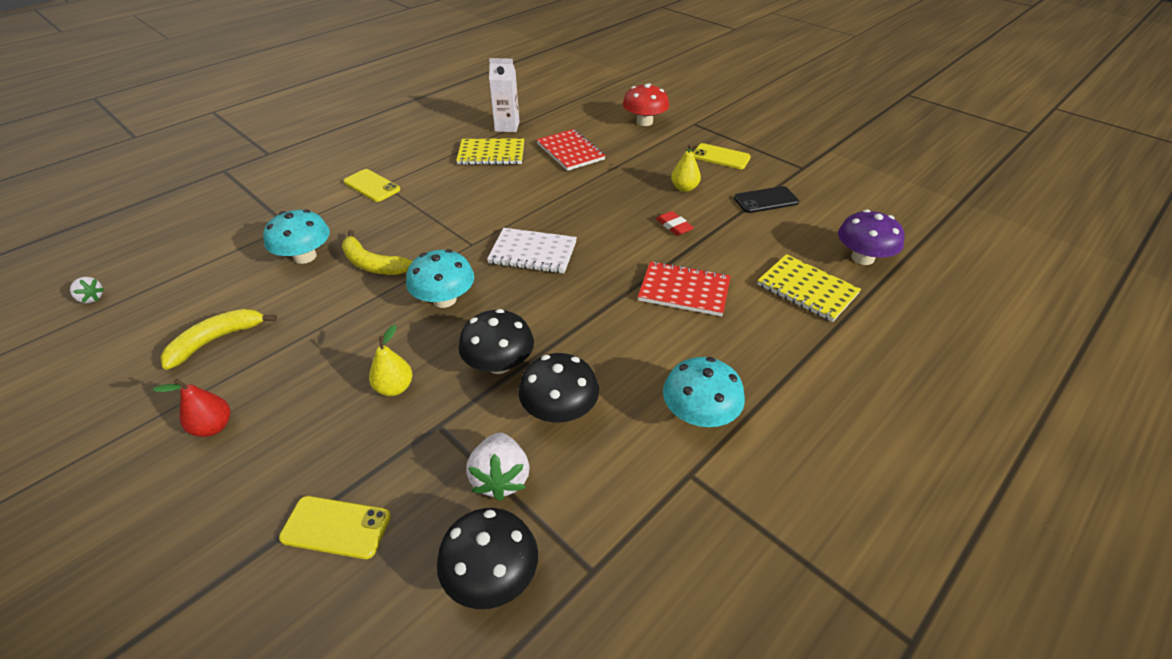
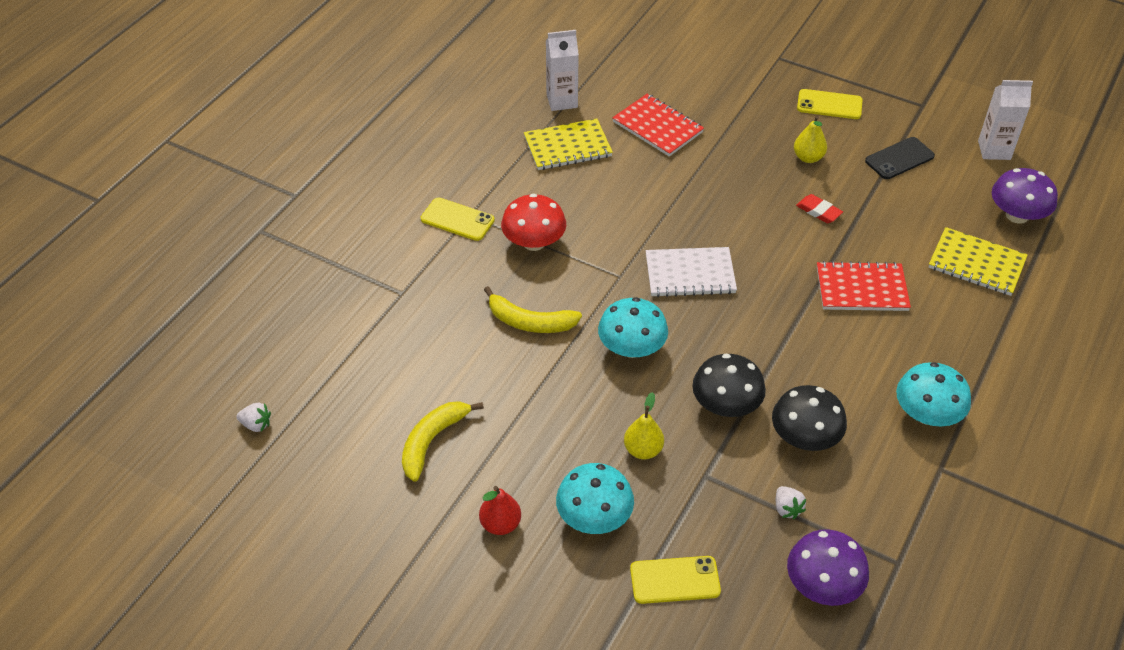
camera: 15 degrees left, 5 degrees up
(305, 256) = (449, 327): turquoise mushroom -> turquoise mushroom (594, 517)
(492, 575) = (823, 585): black mushroom -> purple mushroom
(501, 478) = (787, 509): white strawberry -> white strawberry, size x0.57
(644, 122) = (720, 65): red mushroom -> red mushroom (534, 242)
(857, 207) = (994, 150): none -> white carton

